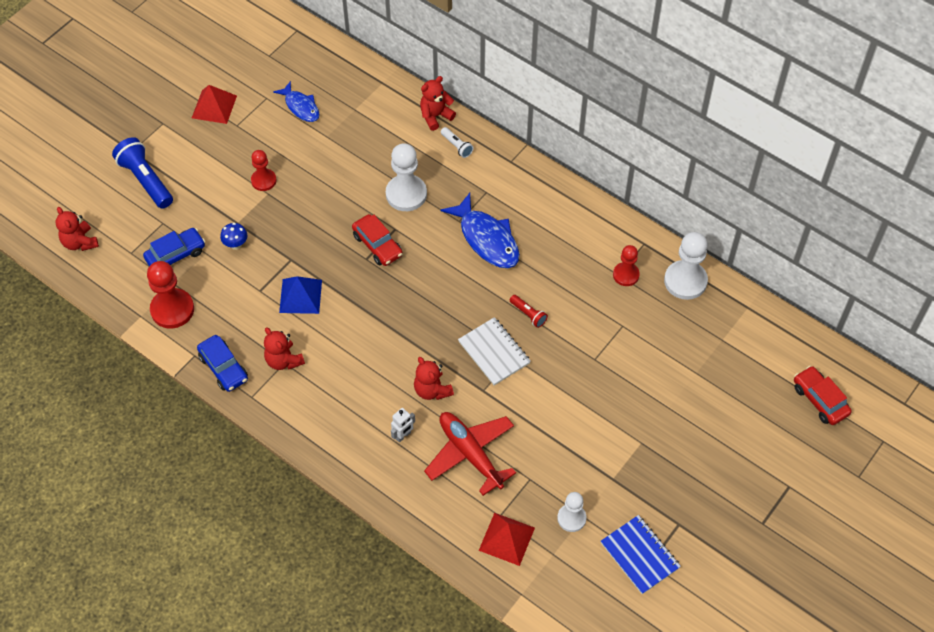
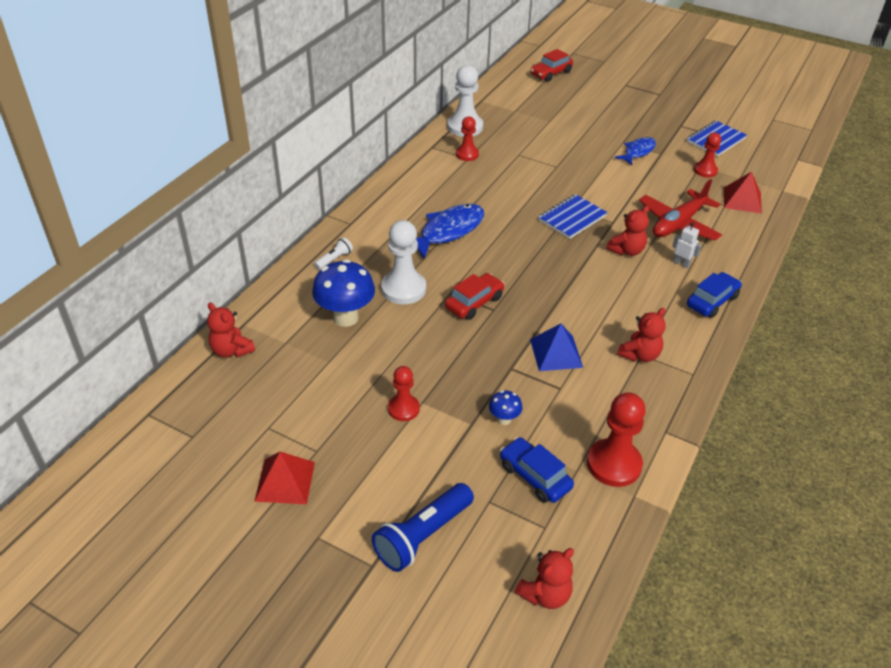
camera: 100 degrees left, 15 degrees down
(224, 368) = (670, 402): blue car -> blue car (712, 301)
(301, 107) = (283, 391): blue fish -> blue fish (638, 152)
(376, 150) = (345, 317): none -> blue mushroom
(435, 116) = (293, 278): red teddy bear -> red teddy bear (231, 350)
(494, 352) = (572, 218): white notebook -> blue notebook
(528, 314) = (525, 202): red flashlight -> none
(571, 518) = (705, 170): white pawn -> red pawn

